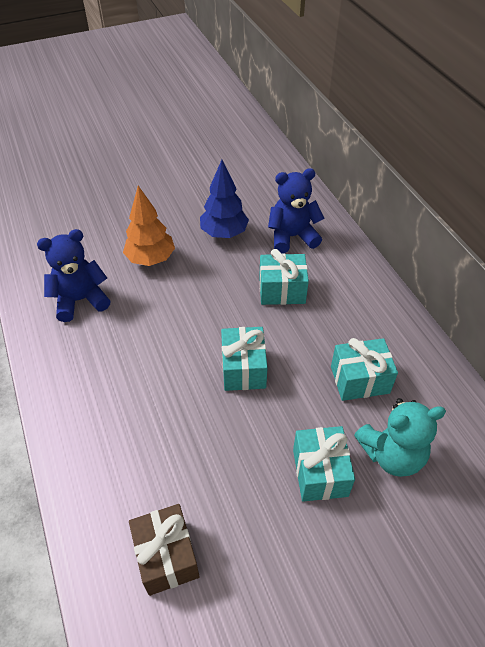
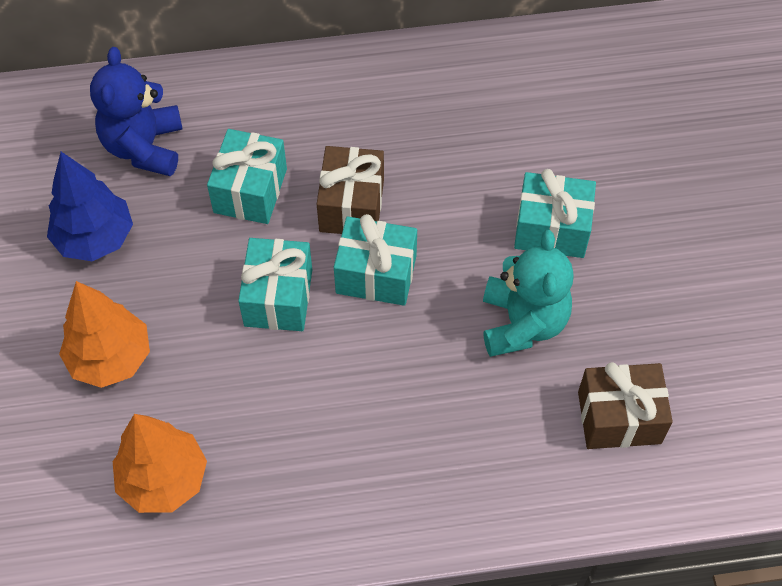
camera: 75 degrees left, 10 degrees up
(80, 300) = (164, 479): blue teddy bear -> orange tree
(291, 343) = (352, 205): none -> brown gift
(359, 380) = (434, 146): turquoise gift -> turquoise gift (278, 297)
(391, 454) = (546, 149): turquoise teddy bear -> turquoise teddy bear (522, 323)

